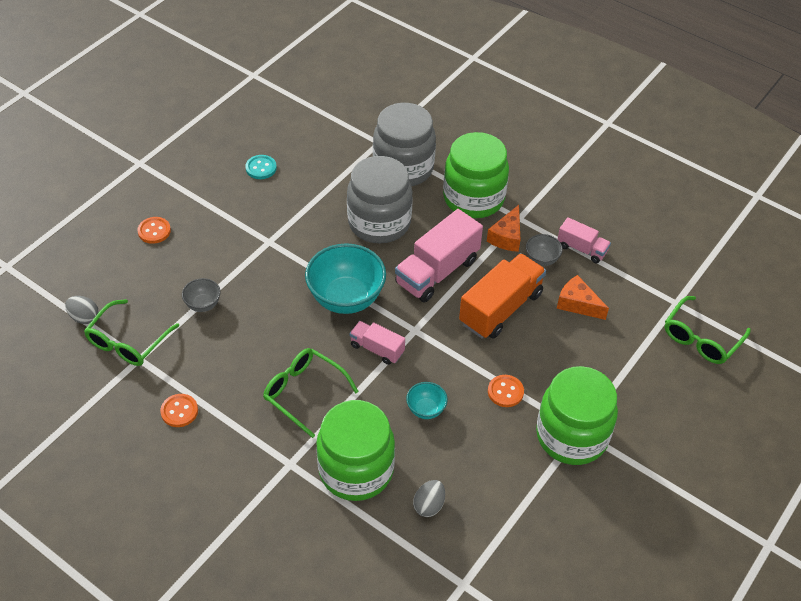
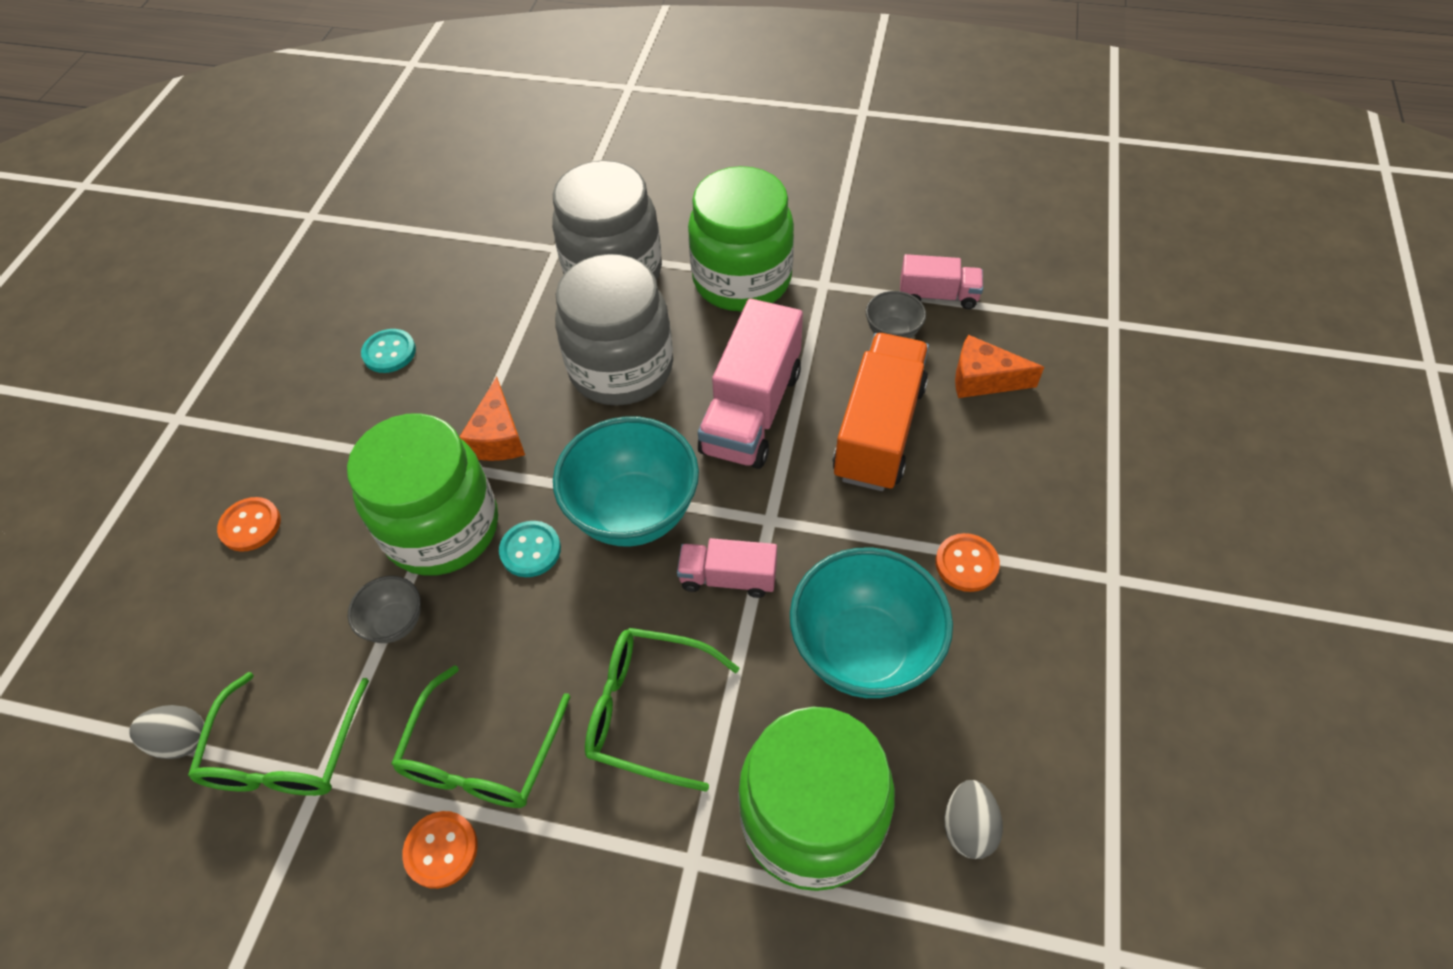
camera: 20 degrees left, 5 degrees up
(285, 296) = (530, 550): none -> turquoise button
(426, 410) = (863, 650): turquoise bowl -> turquoise bowl, size x2.09
(507, 237) = (822, 318): orange cheese -> orange cheese (498, 437)
(571, 436) = (1107, 594): green jar -> green jar (442, 528)
(701, 338) = (1181, 361): green glasses -> green glasses (481, 756)

